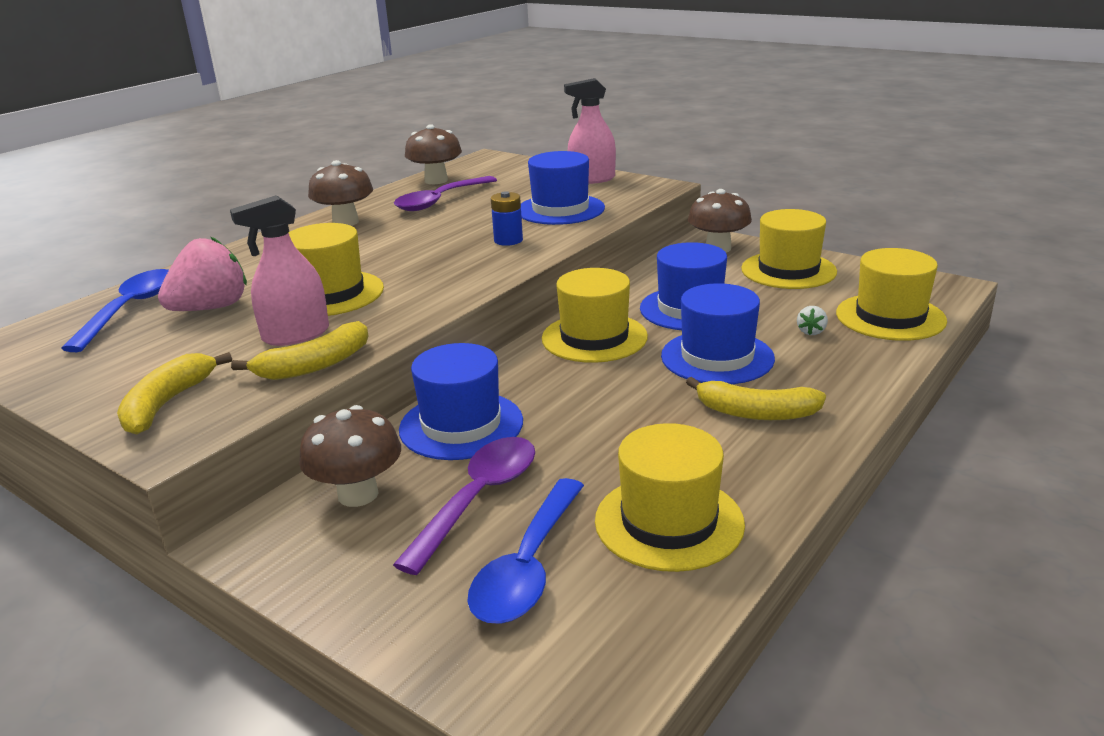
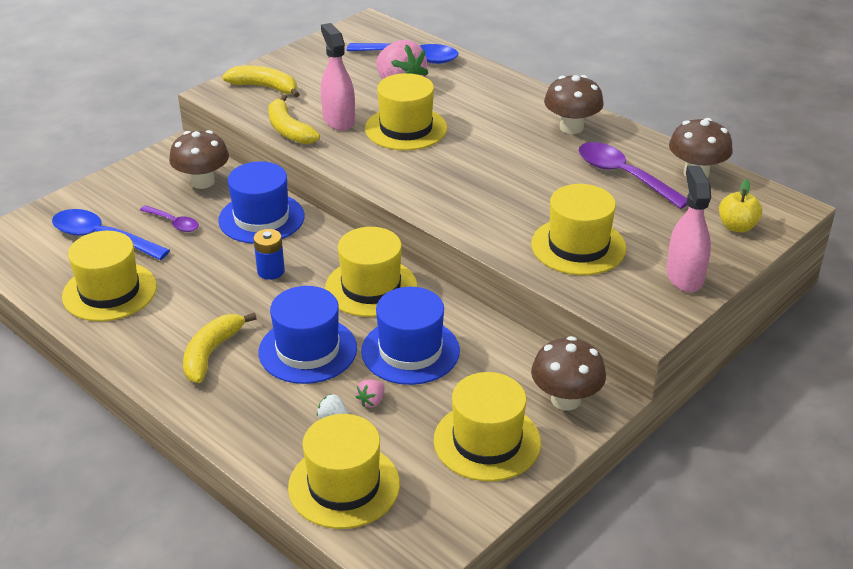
camera: 95 degrees right, 10 degrees up
(478, 499) = (174, 223): purple spoon -> purple spoon, size x0.57
(508, 240) = (495, 211): blue battery -> blue battery (271, 271)
(517, 168) = (737, 226): none -> yellow apple
(560, 209) = (578, 246): blue hat -> yellow hat
(773, 318) = (371, 401): none -> pink strawberry

